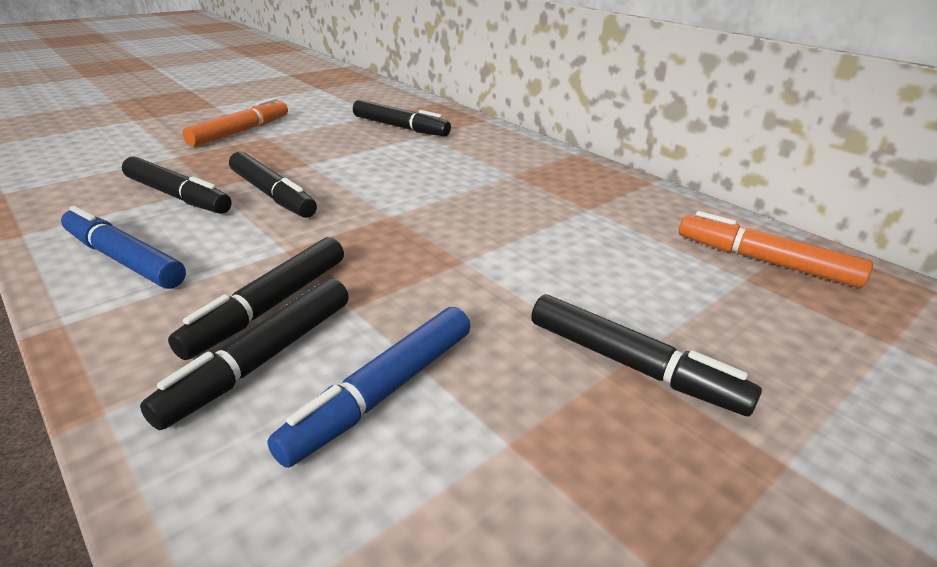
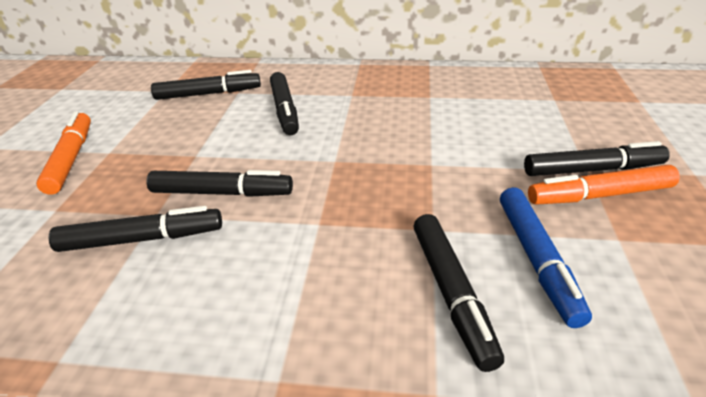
camera: 40 degrees left, 5 degrees up
(123, 259) = (214, 310): blue marker -> none
(269, 306) = (388, 262): black marker -> black marker (285, 110)
(764, 261) = (546, 86): orange marker -> orange marker (600, 195)

